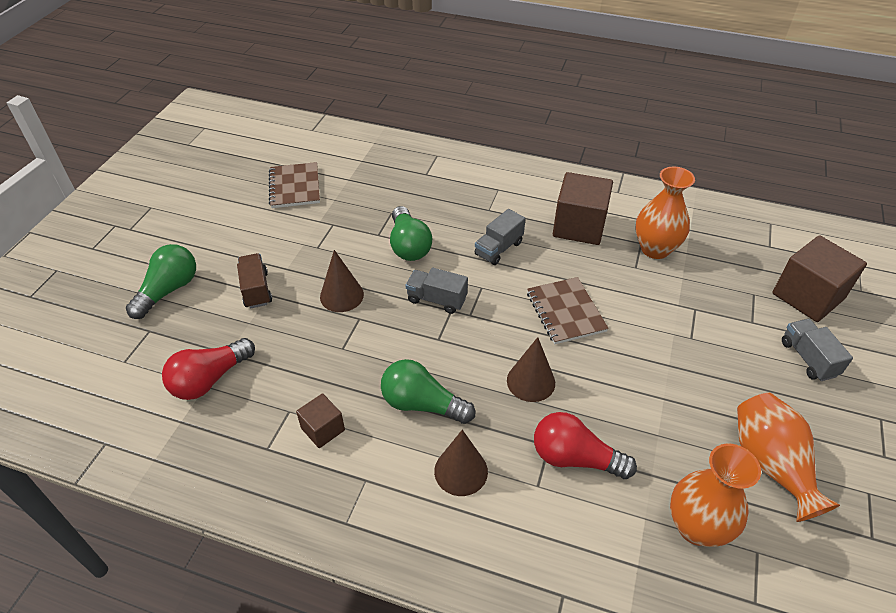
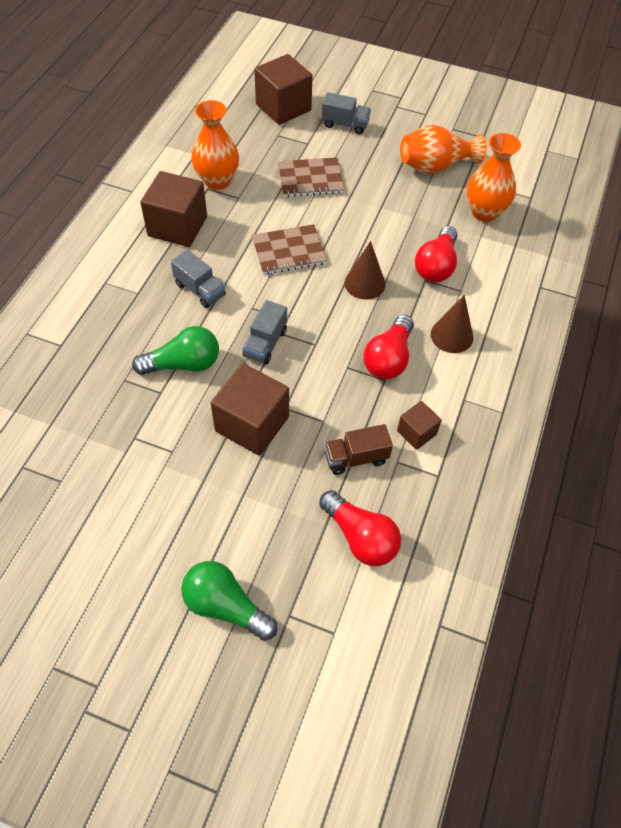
camera: 90 degrees left, 10 degrees up
(256, 290) = (235, 508): brown truck -> brown truck (356, 458)
(295, 187) = (52, 483): brown notebook -> brown notebook (310, 179)
(341, 295) = (252, 424): brown cone -> brown cube
(422, 404) = (388, 359): green light bulb -> red light bulb
(808, 358) = (345, 124): grey truck -> grey truck turned 150 degrees counterclockwise

